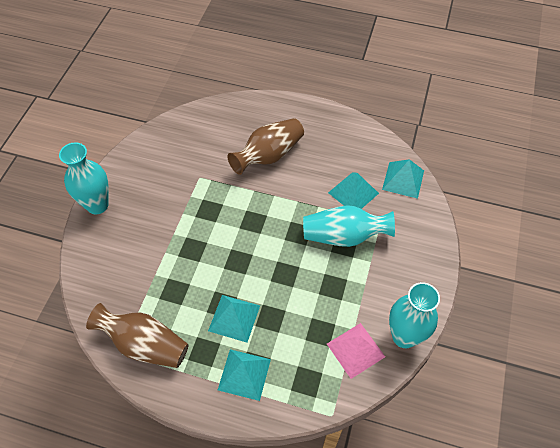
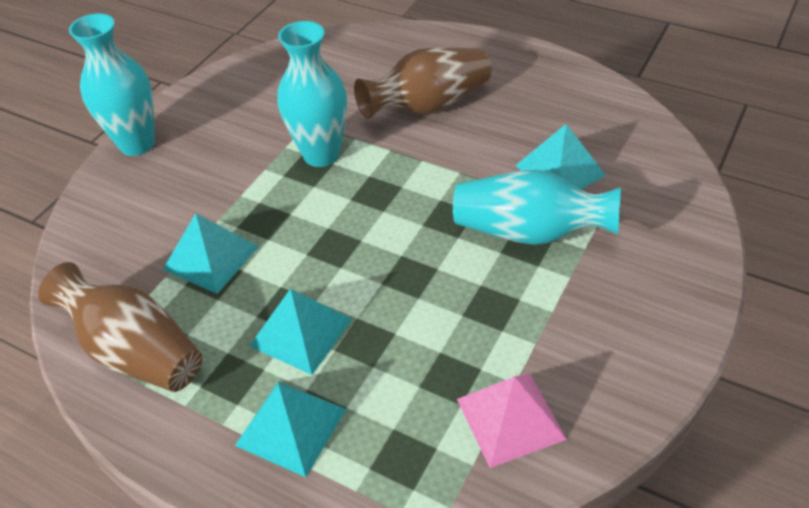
camera: 15 degrees right, 10 degrees down
(403, 180) = (654, 160): turquoise pyramid -> turquoise pyramid (211, 257)
(404, 336) = (611, 409): turquoise vase -> turquoise vase (321, 154)

